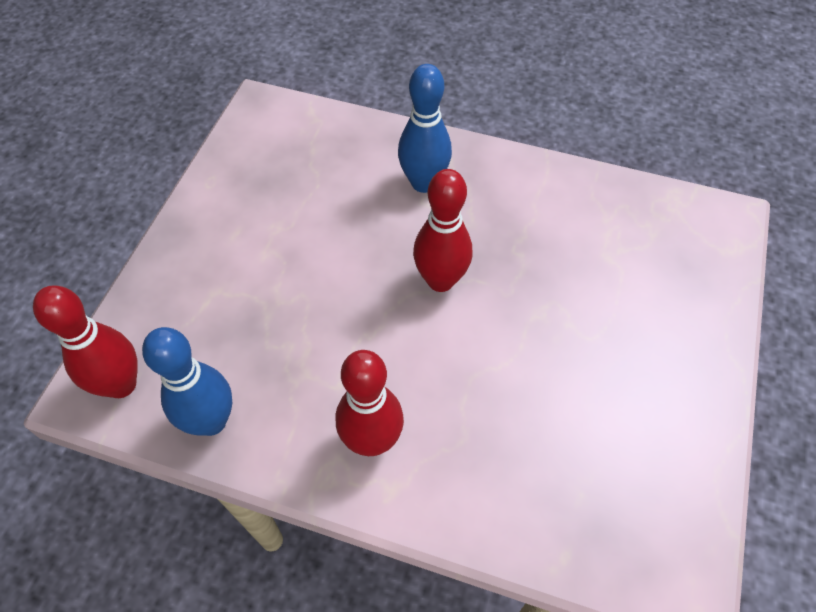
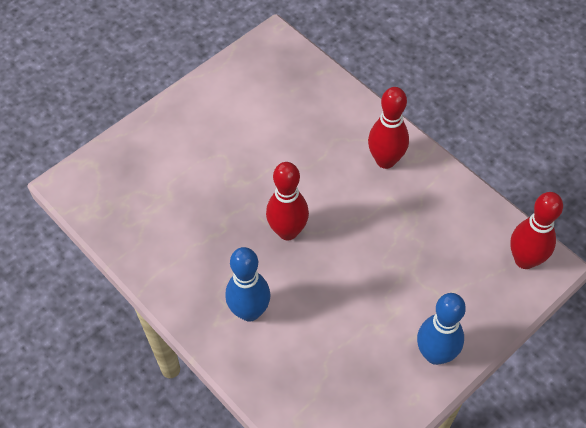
camera: 150 degrees left, 0 degrees up
(211, 421) = (474, 212): blue bowling pin -> blue bowling pin (435, 354)

